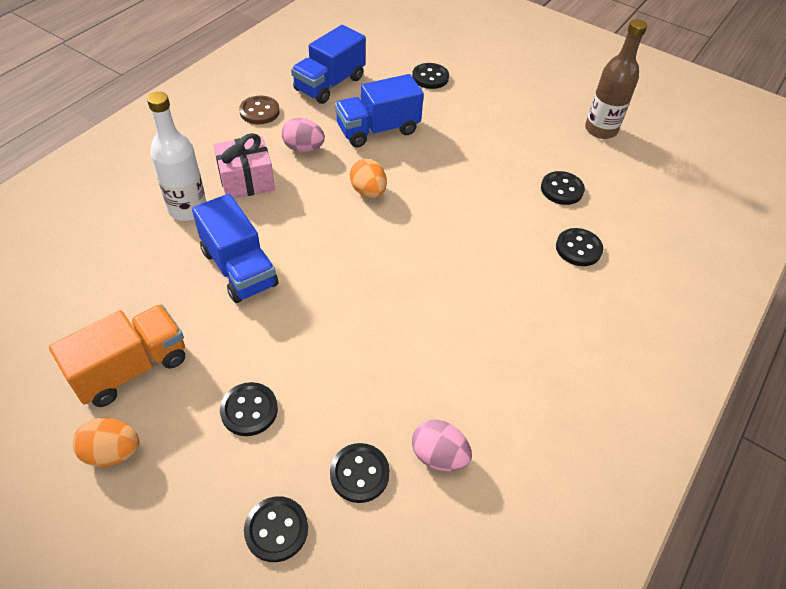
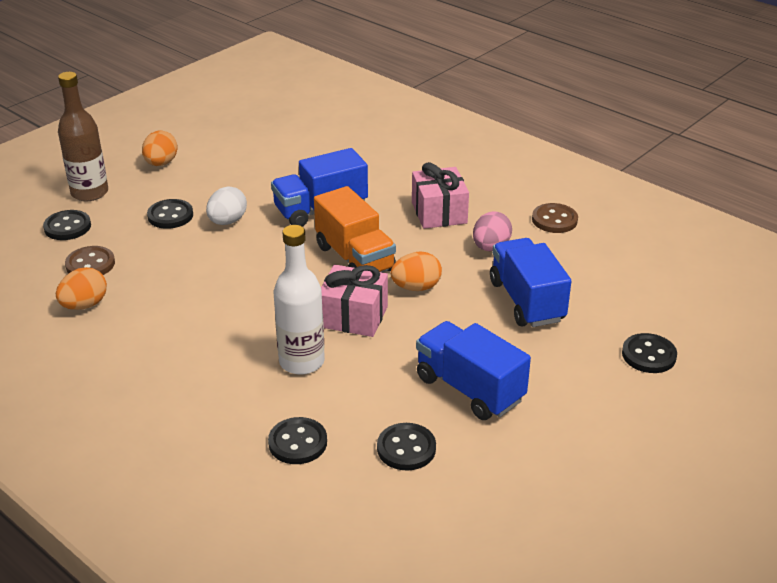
camera: 100 degrees right, 15 degrees down
(131, 368) = (230, 166): orange truck -> orange truck (355, 258)
(188, 209) = (401, 183): white bottle -> white bottle (301, 362)
(262, 348) = (227, 221): none -> white egg
(329, 84) = (616, 269): blue truck -> blue truck (469, 389)
(359, 474) = (90, 264): black button -> brown button
(416, 228) = (353, 316): none -> pink gift
(439, 456) = (84, 305): pink egg -> orange egg
(600, 130) = (540, 522): brown bottle -> brown bottle (90, 193)

